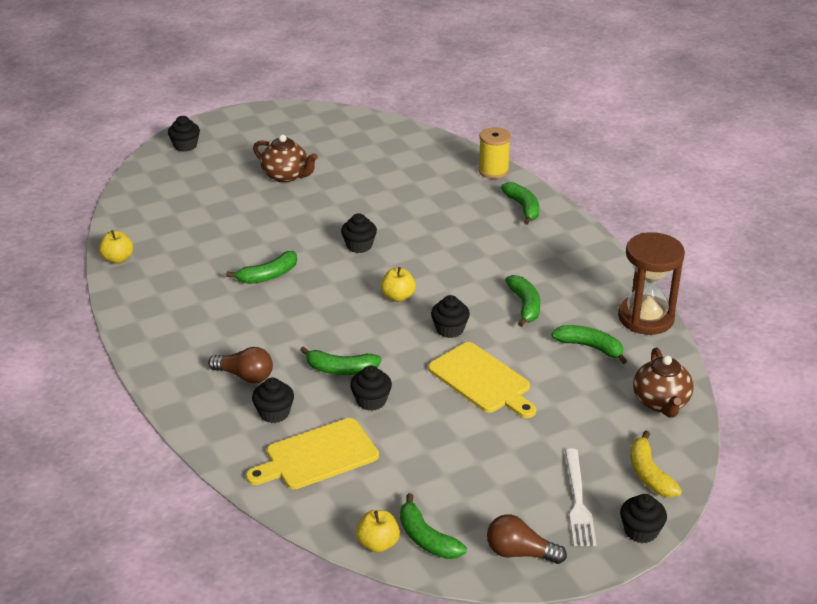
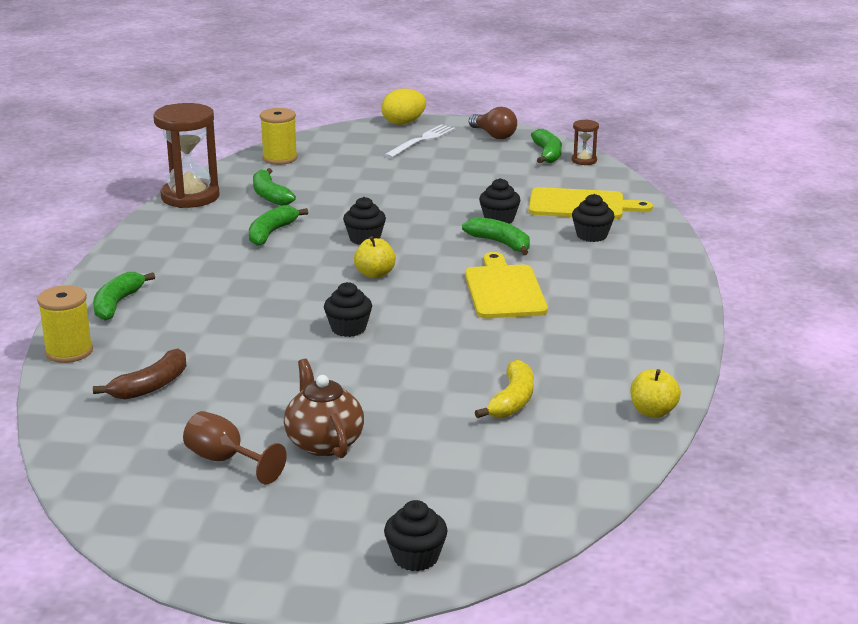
camera: 145 degrees left, 10 degrees down
(245, 376) = (594, 264): brown light bulb -> none
(268, 275) = (485, 334): green banana -> none
(323, 151) = (225, 461): none -> brown goblet
(378, 544) = (584, 160): yellow apple -> brown hourglass
(417, 170) = (151, 386): none -> brown banana
(482, 380) = (390, 204): yellow cutting board -> yellow cutting board (504, 290)
(640, 531) = (403, 123): black cupcake -> yellow egg
(649, 474) = (354, 137): yellow banana -> yellow banana (512, 401)
(661, 403) = (280, 158): brown teapot -> yellow spool

